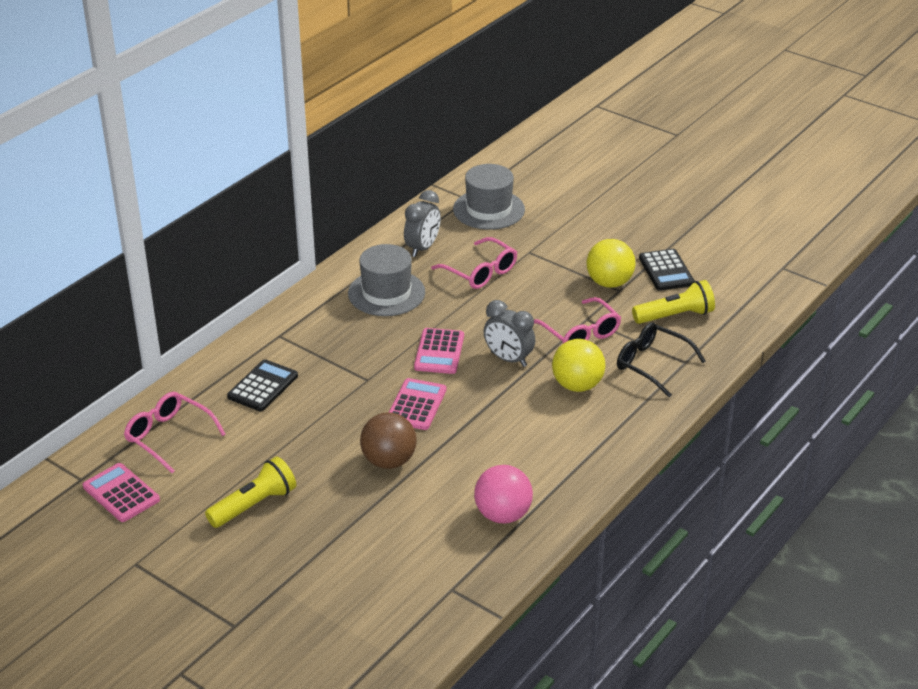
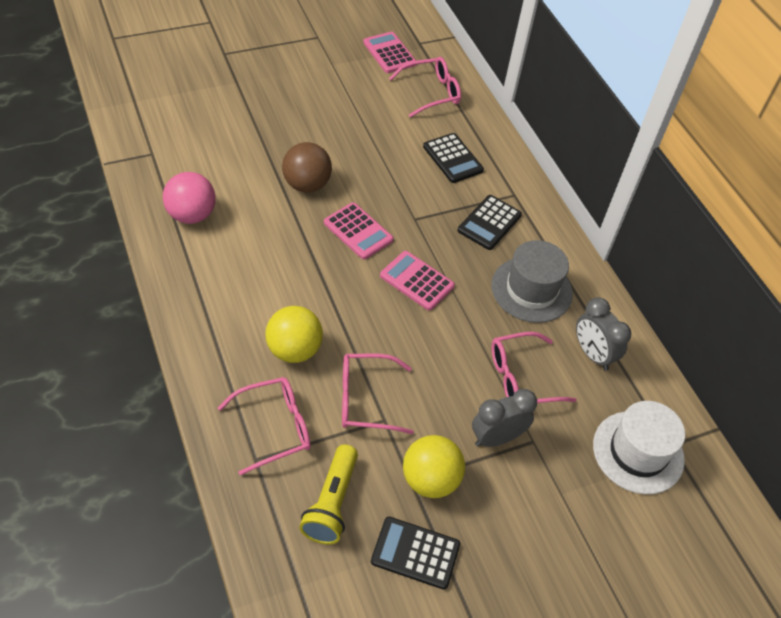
camera: 115 degrees right, 15 degrees up
(121, 493) = (389, 53): pink calculator -> pink calculator turned 105 degrees counterclockwise
(254, 505) = (323, 102): yellow flashlight -> none
(330, 337) = (489, 223): none -> black calculator
(488, 209) = (638, 452): grey hat -> white hat
(508, 359) = (369, 322): grey clock -> grey clock (496, 438)
(652, 364) = (275, 428): black glasses -> pink glasses

